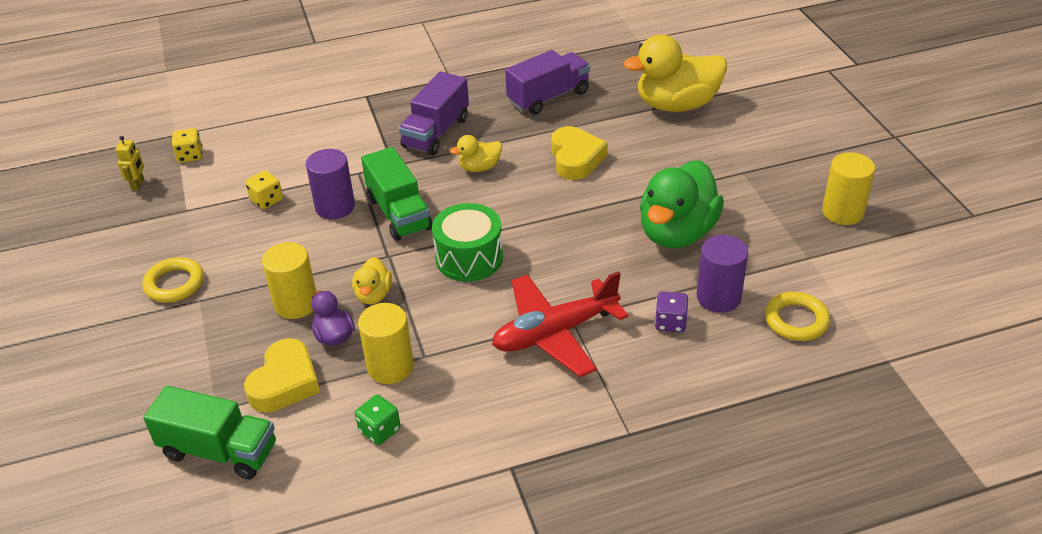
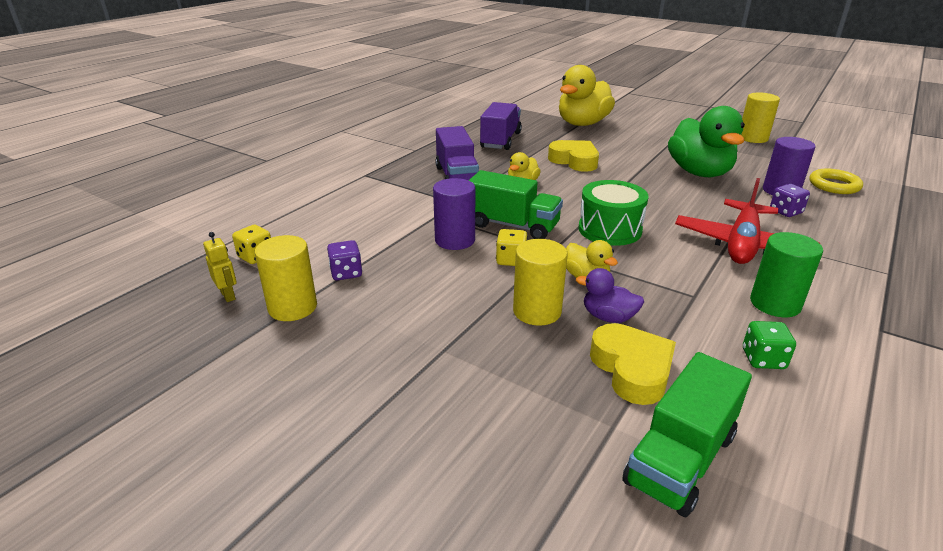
camera: 40 degrees left, 10 degrees down
(174, 284) = (395, 350): yellow ring -> none
(219, 451) = (680, 459): green truck -> green truck turned 150 degrees clockwise
(225, 201) = (346, 273): none -> purple dice
(266, 200) = (386, 258): yellow dice -> yellow dice (511, 260)
(390, 367) = (686, 314): yellow cylinder -> yellow cylinder (292, 307)
(472, 398) = (775, 304): none -> green cylinder

